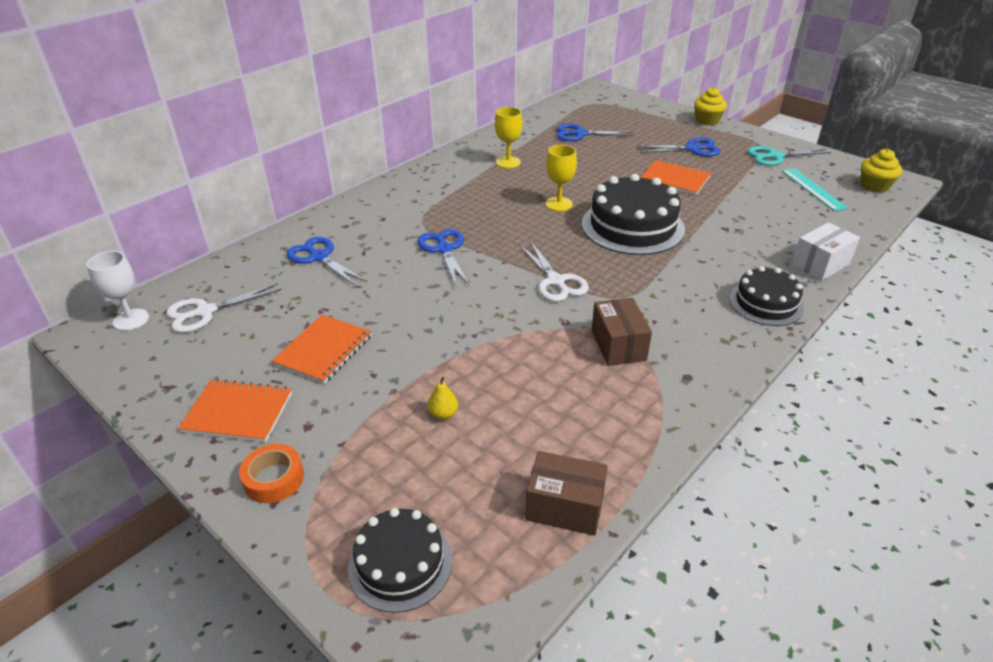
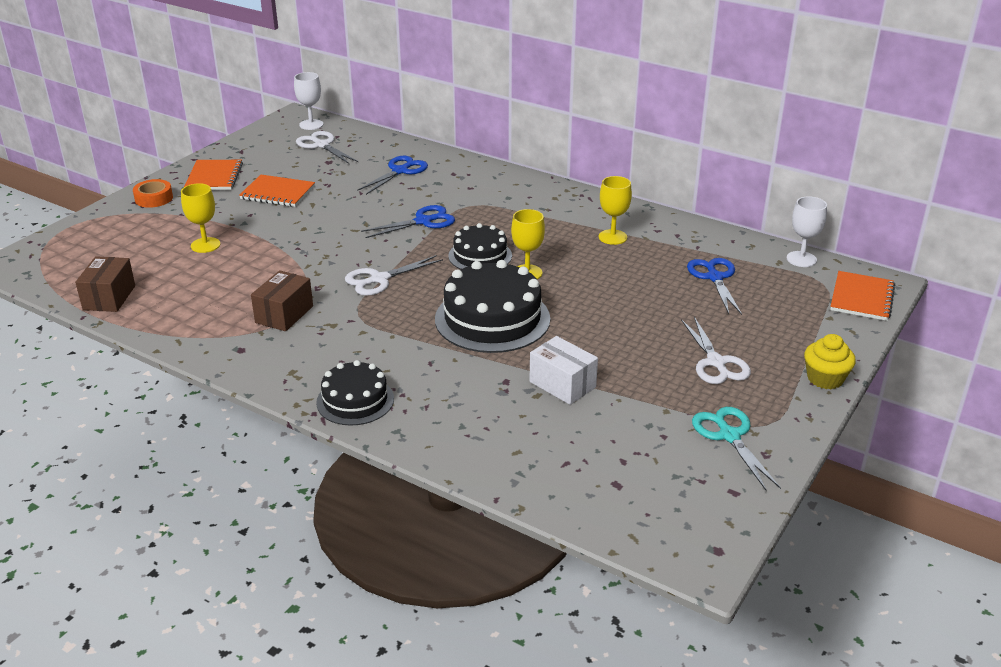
camera: 80 degrees right, 5 degrees down
(400, 563) = (79, 246): black cake -> black cake (480, 256)
(443, 414) = (205, 245): yellow pear -> yellow goblet
(560, 104) = (801, 259): none -> white goblet
(618, 345) = (284, 314): brown box -> brown box turned 45 degrees counterclockwise
(675, 179) = (618, 347): orange notebook -> orange notebook (861, 298)
(692, 149) = (716, 362): blue scissors -> white scissors
(813, 189) = (637, 462): turquoise ruler -> none
(820, 264) = (438, 447): white box -> white box (562, 384)
(874, 186) = (672, 527): yellow cupcake -> none

